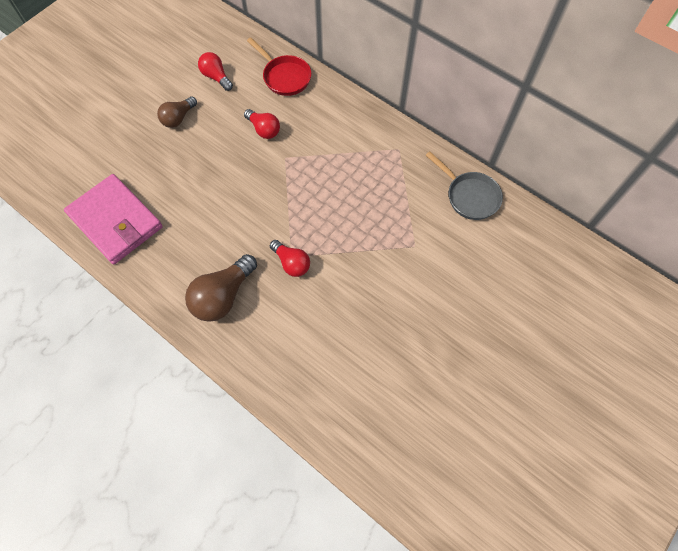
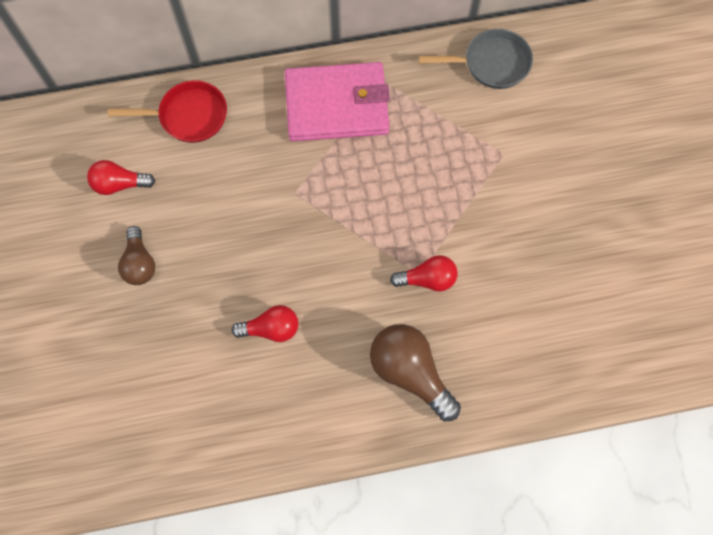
camera: 50 degrees left, 5 degrees up
(116, 221) = (221, 422): pink wallet -> pink wallet (337, 105)
(223, 296) = (410, 372): brown light bulb -> brown light bulb turned 150 degrees clockwise
(264, 130) = (239, 187): red light bulb -> red light bulb (271, 329)

